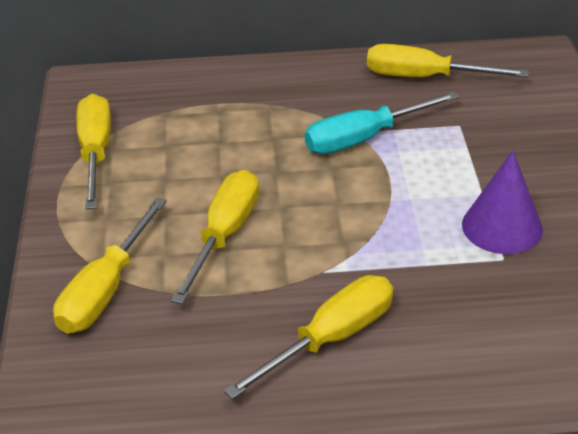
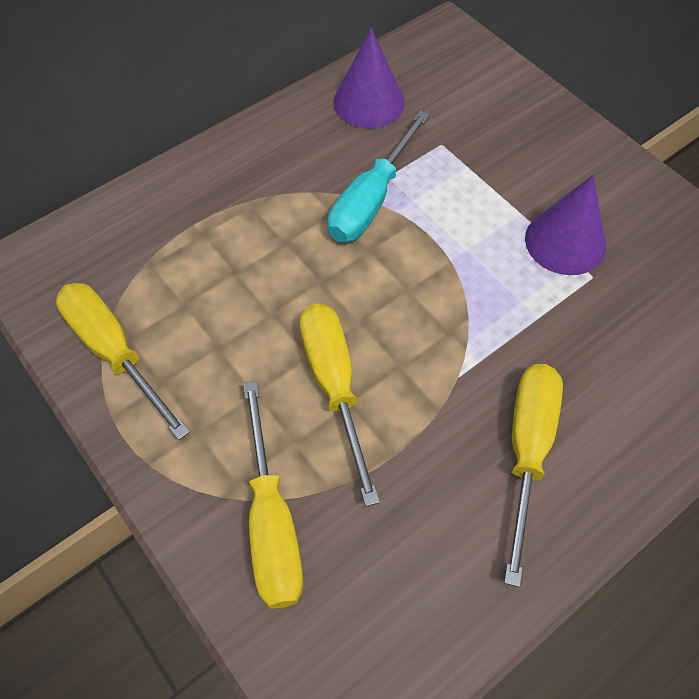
camera: 35 degrees left, 20 degrees up
(425, 77) = (369, 102): yellow screwdriver -> purple cone

